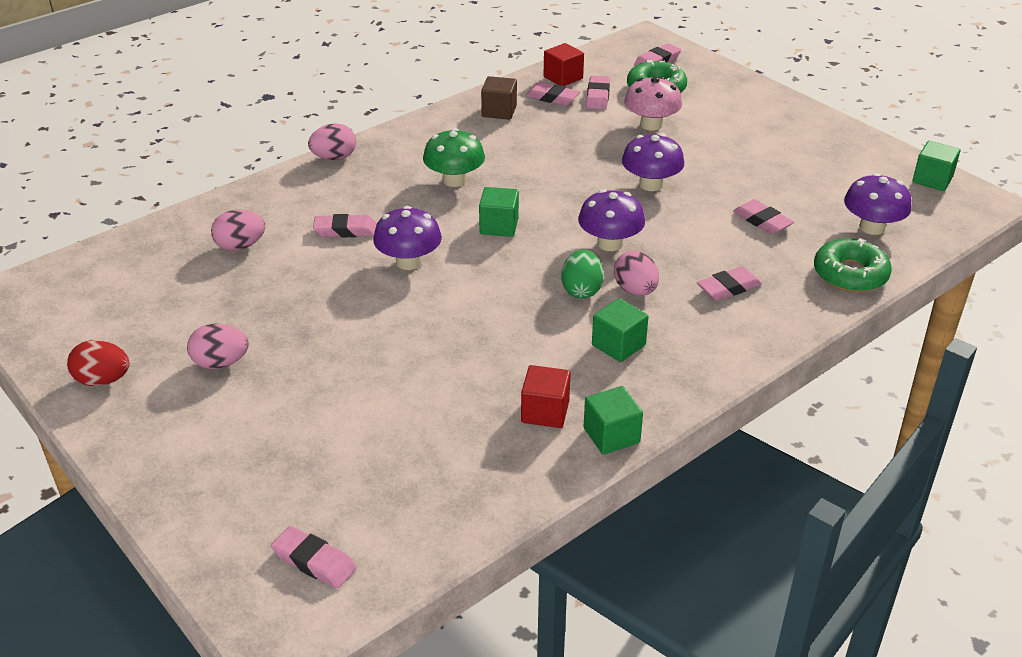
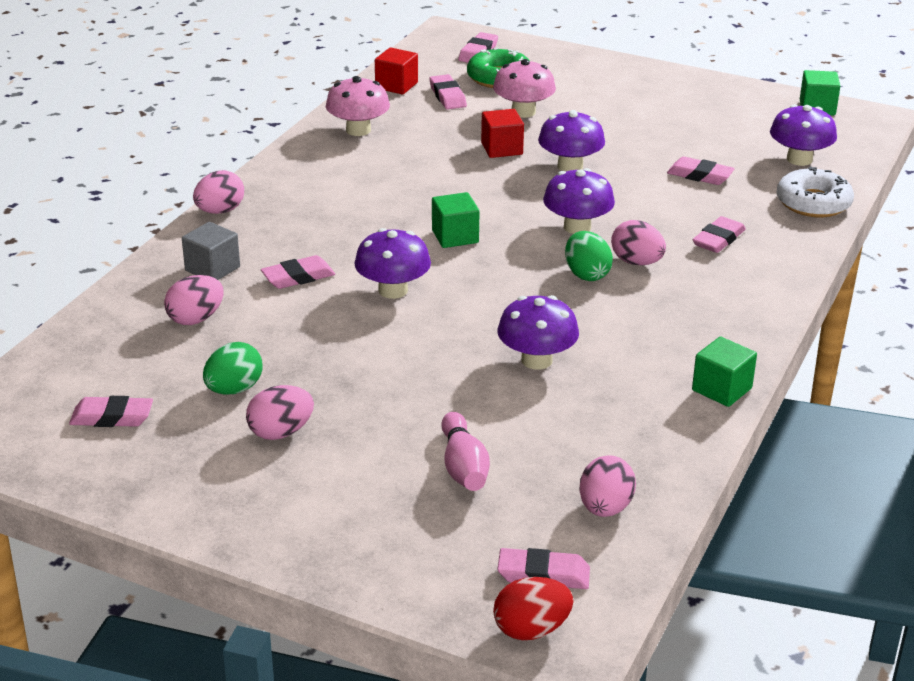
camera: 25 degrees left, 5 degrees down
(103, 380) = (164, 483): red egg -> red egg (531, 629)
(218, 315) = (234, 389): none -> green egg
(287, 206) = (212, 269): none -> grey cube
(333, 439) = (463, 467): none -> pink bowling pin
(415, 517) = (605, 508): none -> pink egg
(454, 180) = (371, 204): green mushroom -> none
(473, 359) = (536, 360): none -> purple mushroom
(499, 111) = (358, 130): brown cube -> pink mushroom
(545, 412) = (645, 386): red cube -> red cube (502, 149)
(552, 98) = (402, 106): pink eraser -> pink eraser (112, 417)
(618, 345) = (662, 312): green cube -> none
(850, 274) = (813, 203): green donut -> white donut

